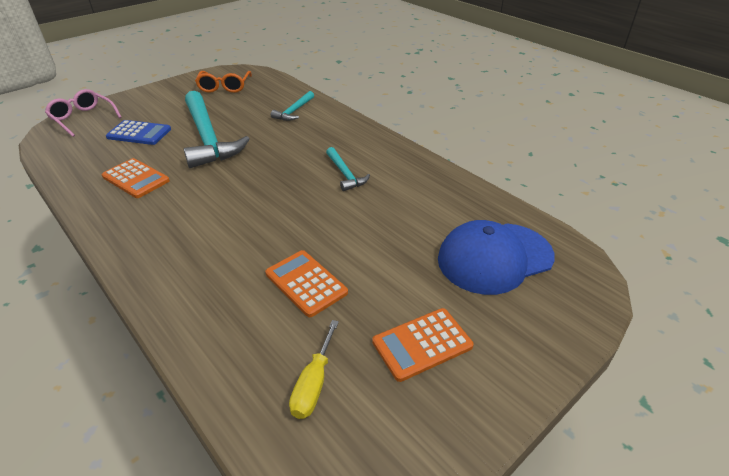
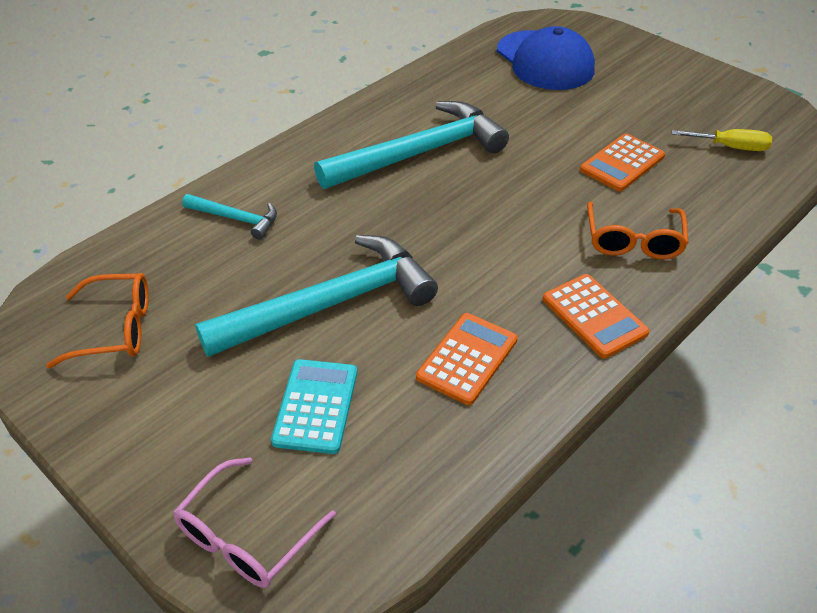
camera: 95 degrees left, 5 degrees up
(139, 133) = (316, 406): blue calculator -> turquoise calculator
(198, 269) = (633, 241): none -> orange glasses
(345, 174) = (420, 153): turquoise hammer -> turquoise hammer, size x2.10
(422, 344) = (663, 98): orange calculator -> orange calculator (594, 316)

